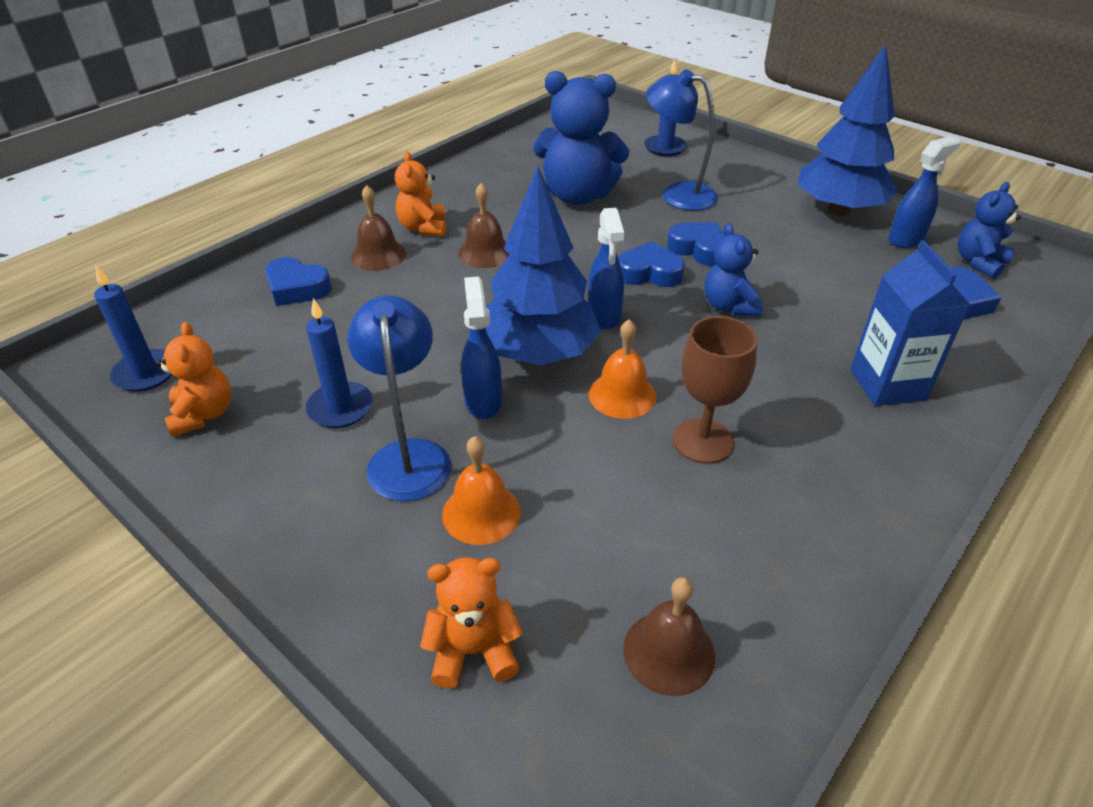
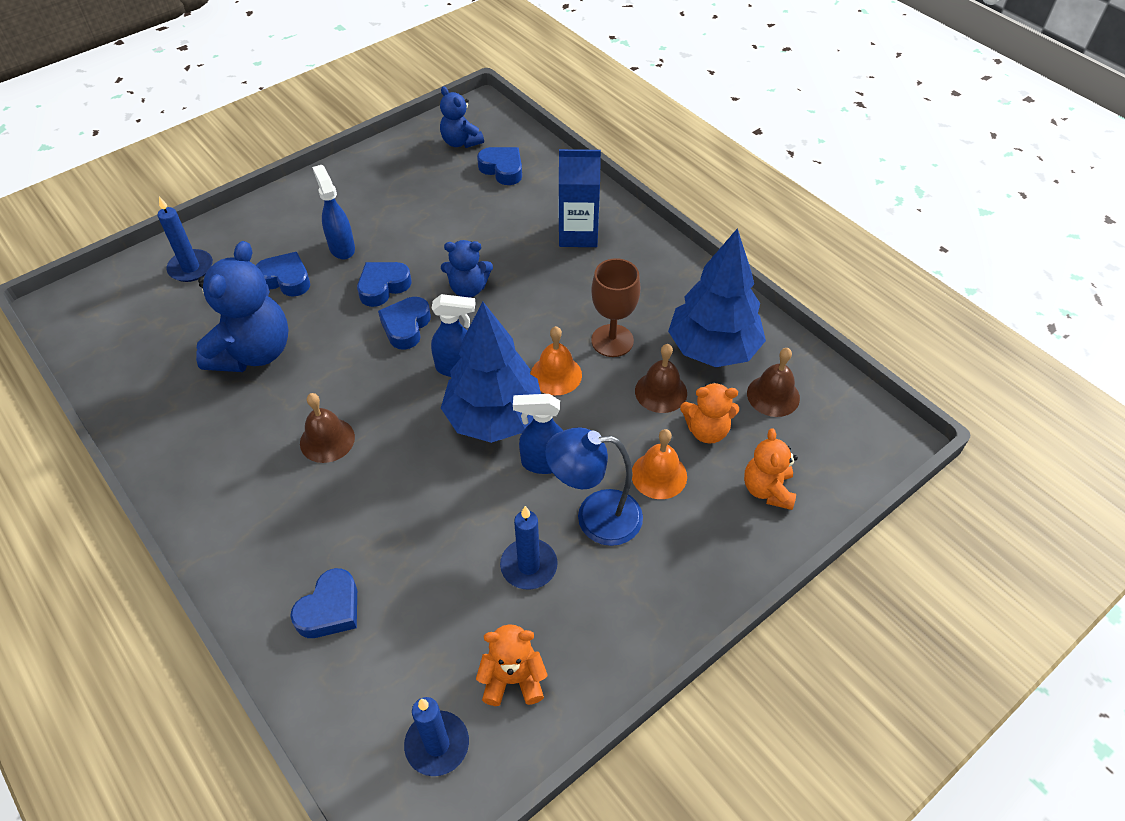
camera: 80 degrees left, 10 degrees up
(378, 255) = (294, 533): brown bell -> brown bell (661, 392)
(423, 228) = (257, 489): orange teddy bear -> orange teddy bear (706, 430)
(677, 194) = (286, 279): blue lamp -> blue heart
(838, 210) = (360, 187): blue tree -> blue tree (713, 349)
(906, 239) = (417, 166): blue spray bottle -> blue spray bottle (341, 247)

